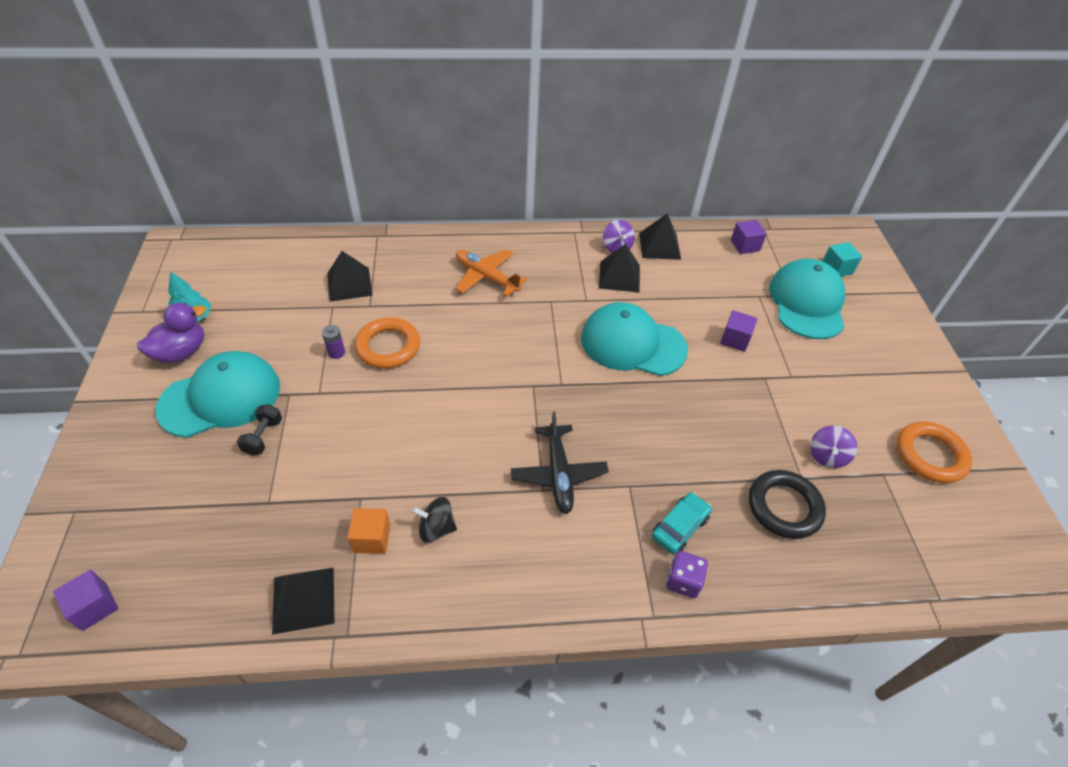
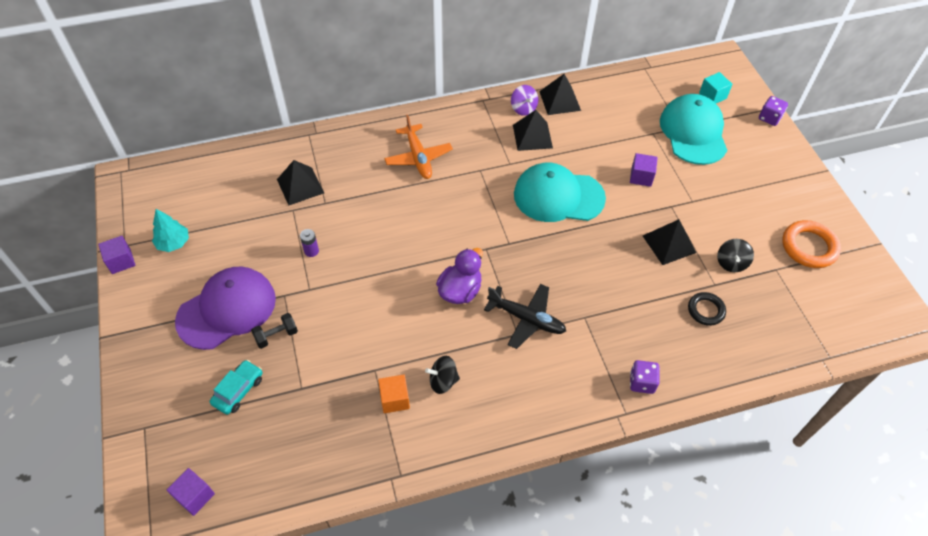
camera: 10 degrees left, 5 degrees up
(181, 352) = (176, 276): purple duck -> purple duck (460, 291)
(221, 397) = (227, 309): turquoise cap -> purple cap
(263, 437) = (276, 336): black dumbbell -> black dumbbell turned 60 degrees clockwise
(303, 599) = (358, 456): black pyramid -> black pyramid (669, 244)
(388, 346) = (354, 237): orange ring -> none
(486, 277) = (418, 157): orange plane -> orange plane turned 135 degrees counterclockwise
(558, 474) = (526, 319): black plane -> black plane turned 45 degrees counterclockwise
(679, 527) = (630, 342): turquoise car -> turquoise car (238, 390)
(745, 245) = (632, 87): purple cube -> purple cube (121, 261)
(784, 507) = (706, 310): black ring -> black ring, size x0.63
(827, 456) = (731, 263): purple spinning top -> black spinning top
(901, 302) = (769, 118): none -> purple dice

